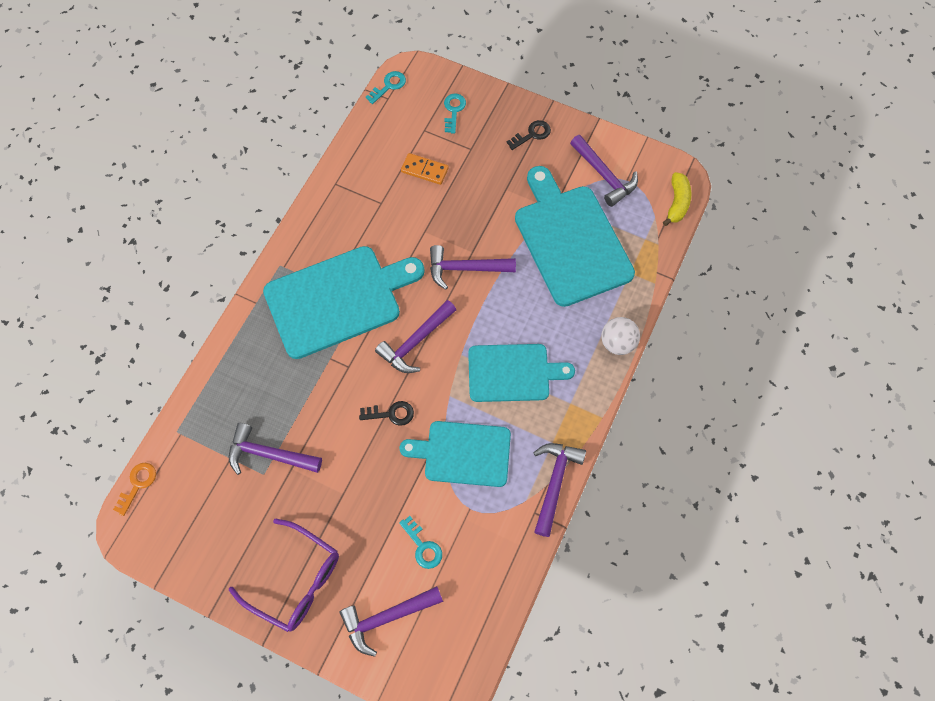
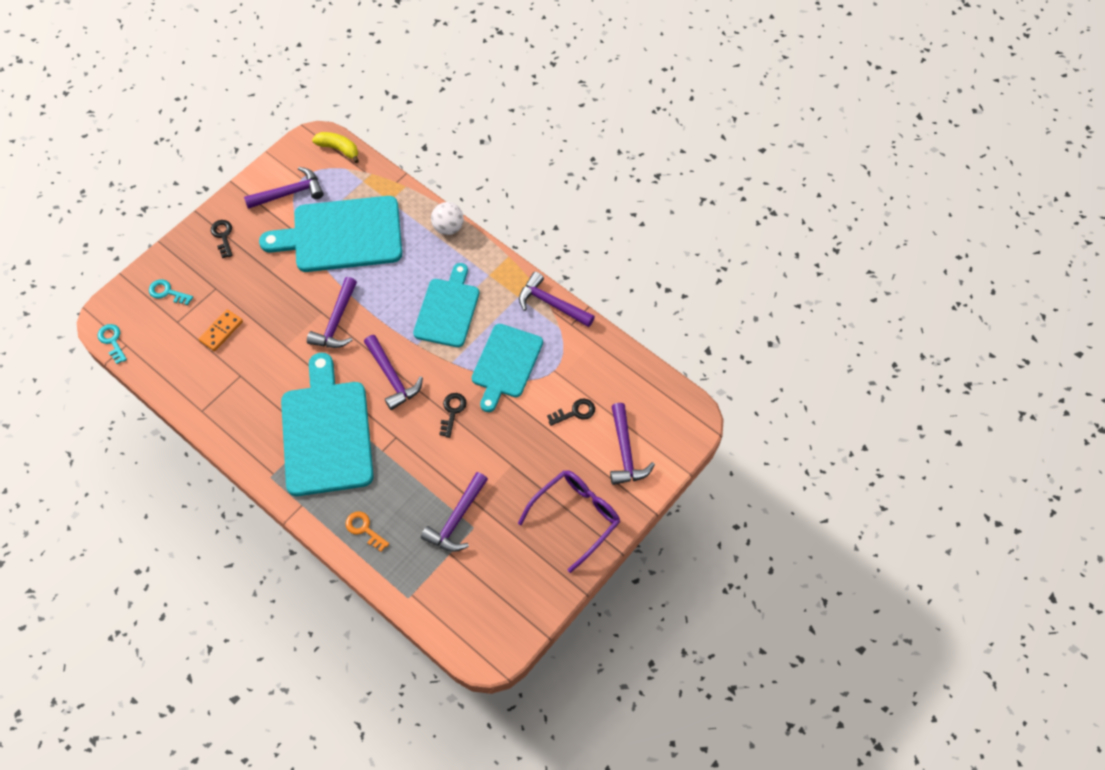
camera: 75 degrees left, 5 degrees down
(137, 484) = (449, 640): orange key -> orange key (364, 529)
(422, 546) = (575, 412): turquoise key -> black key

